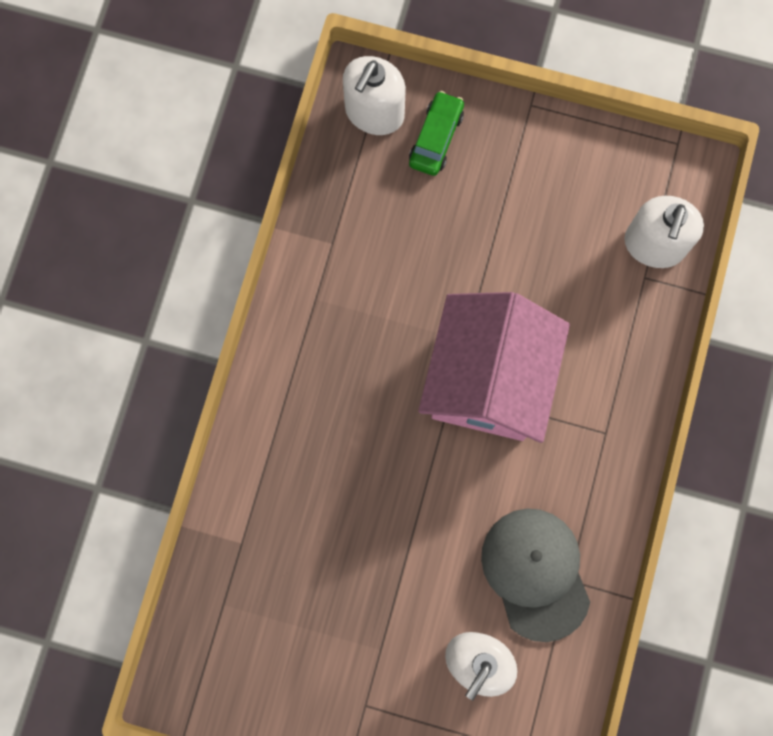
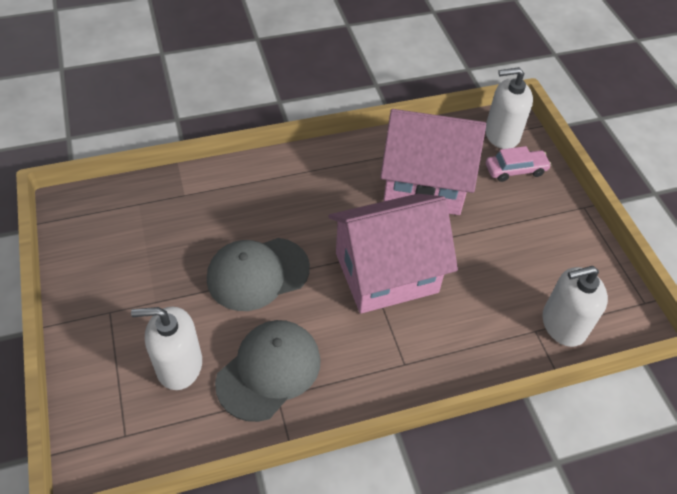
camera: 55 degrees right, 25 degrees down
(393, 255) = (424, 184): none -> pink house
(408, 519) = (257, 274): none -> grey cap
(436, 138) = (515, 170): green car -> pink car

